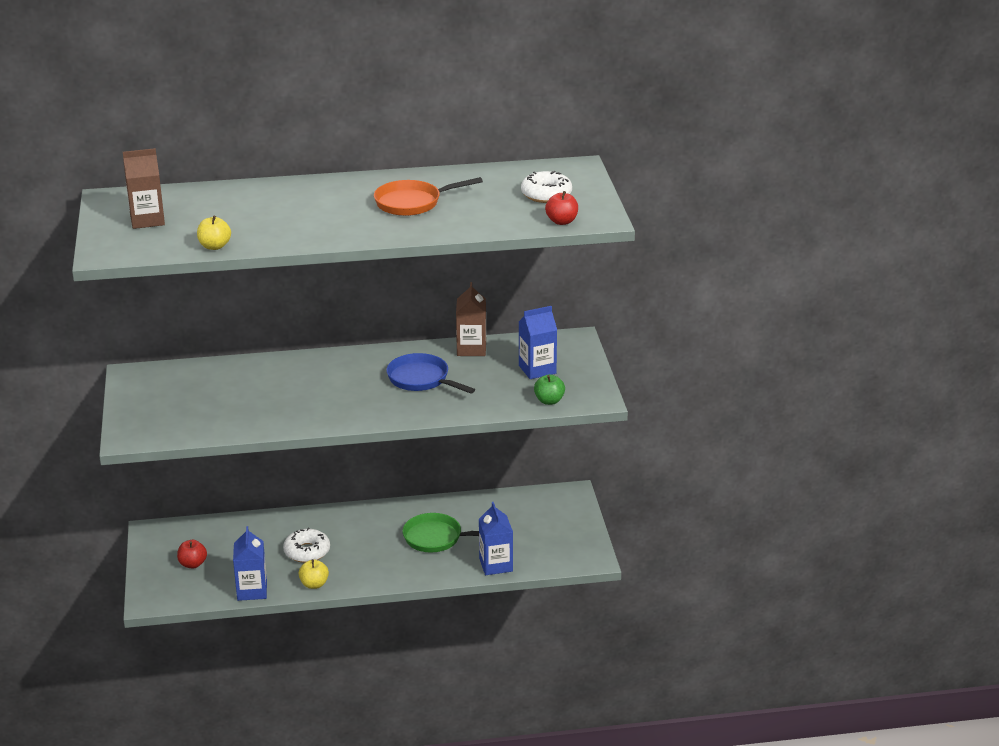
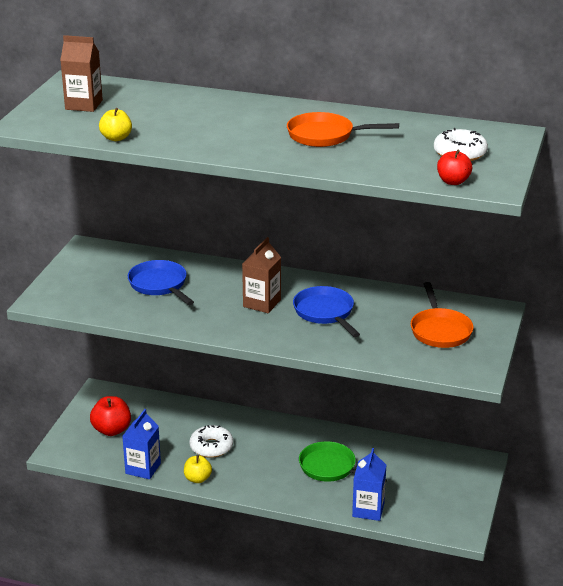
camera: 25 degrees right, 0 degrees up
(192, 564) = (112, 430): red apple -> red apple, size x1.51
(239, 392) = (159, 285): none -> blue pan
(471, 349) = (392, 296): brown carton -> brown carton (262, 303)
(537, 369) = (440, 330): blue carton -> orange pan
(549, 401) = (430, 364): green apple -> none

